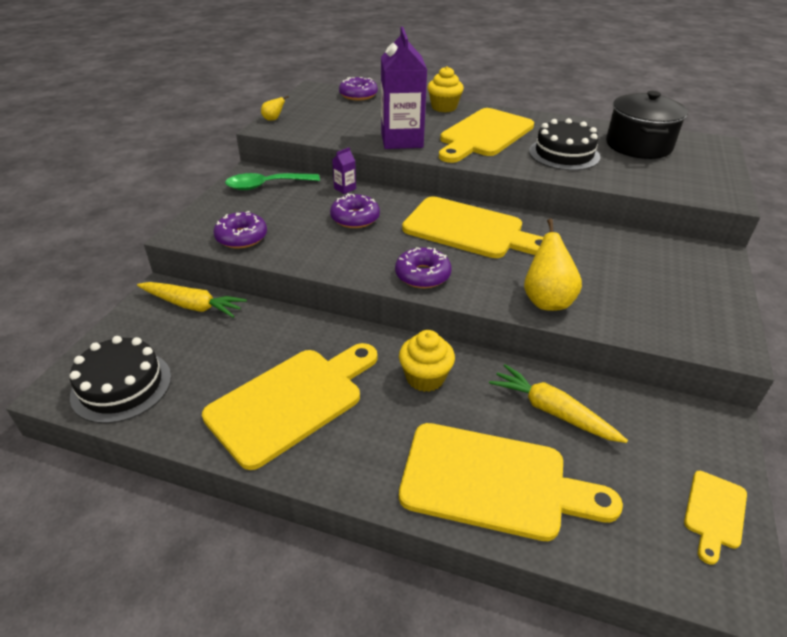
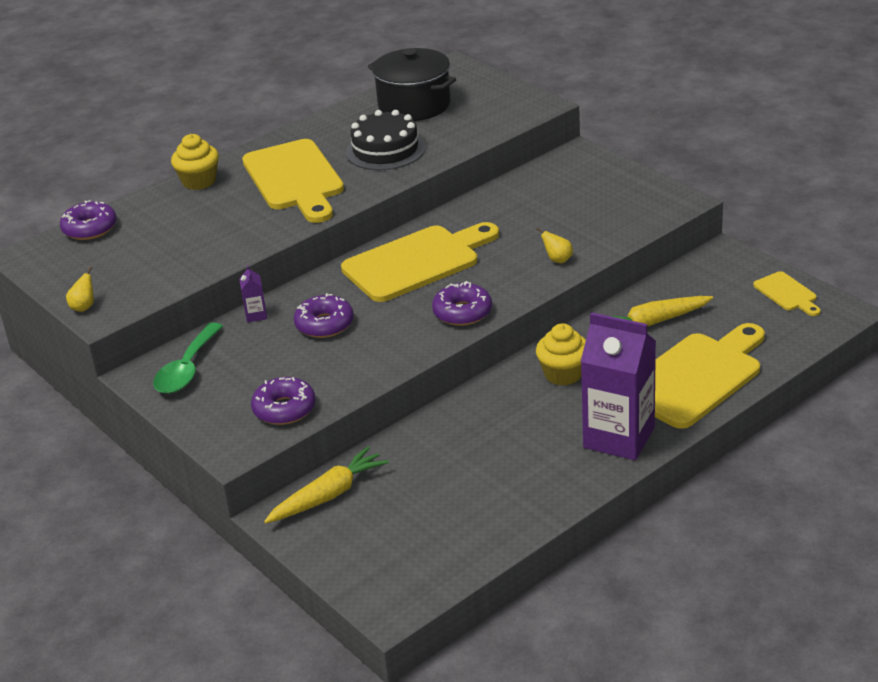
camera: 55 degrees left, 5 degrees down
(121, 386) = (419, 564): black cake -> none
(291, 401) = (529, 458): yellow cutting board -> none
(401, 140) = (247, 233): purple carton -> purple carton (619, 437)
(546, 300) = (558, 260): yellow pear -> yellow pear, size x0.49

